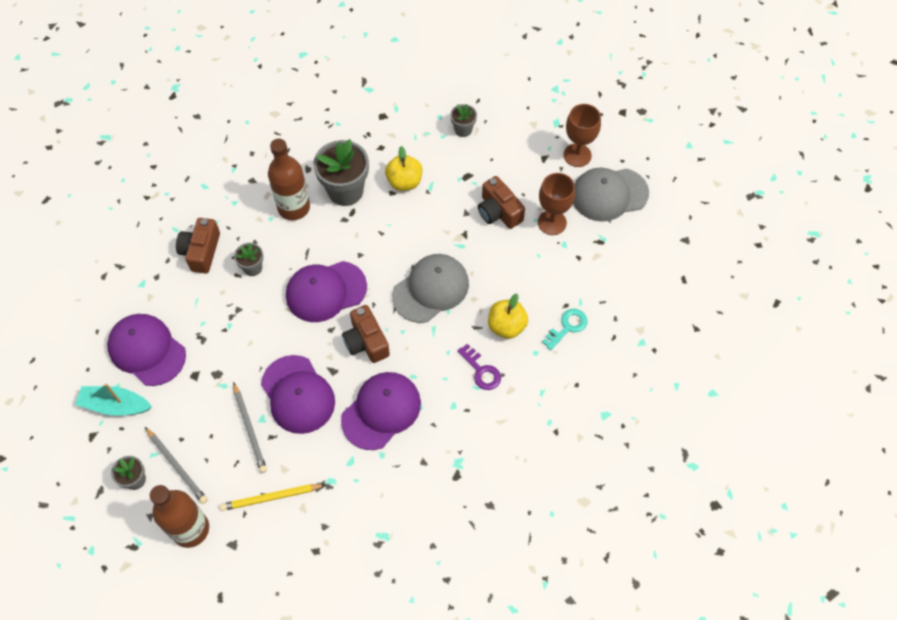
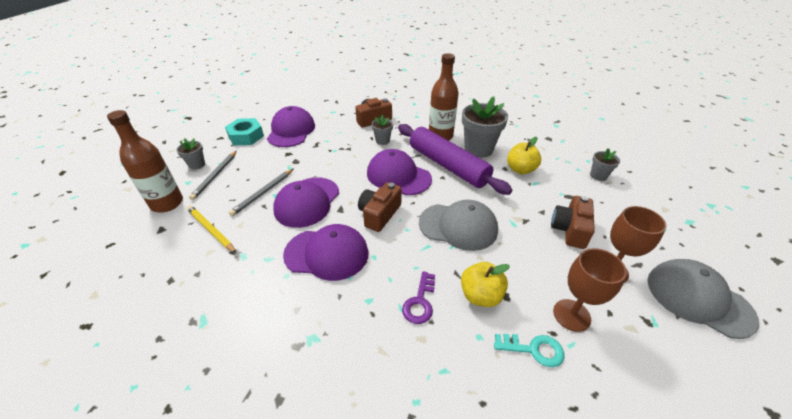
camera: 55 degrees right, 20 degrees down
(115, 405) = (246, 136): turquoise boat -> turquoise nut
(347, 237) = (448, 165): none -> purple rolling pin
(577, 155) = (690, 251): brown goblet -> brown goblet (571, 315)

